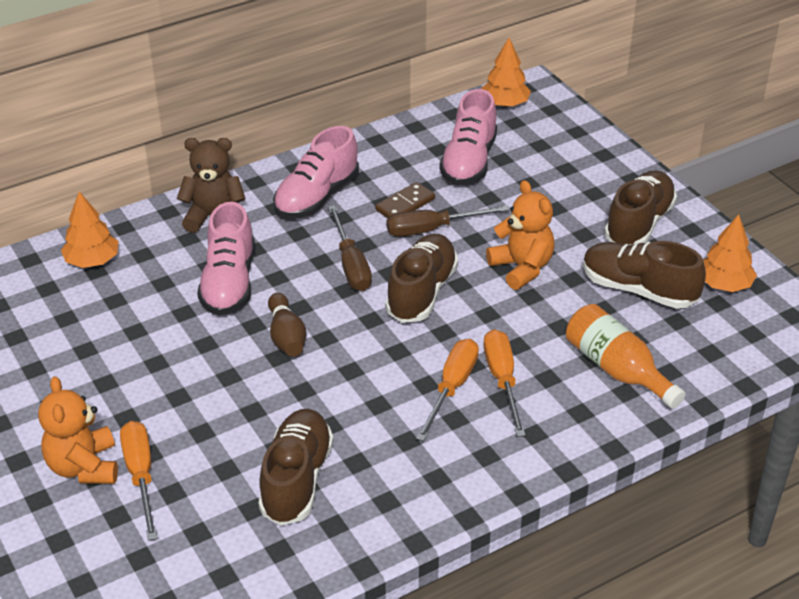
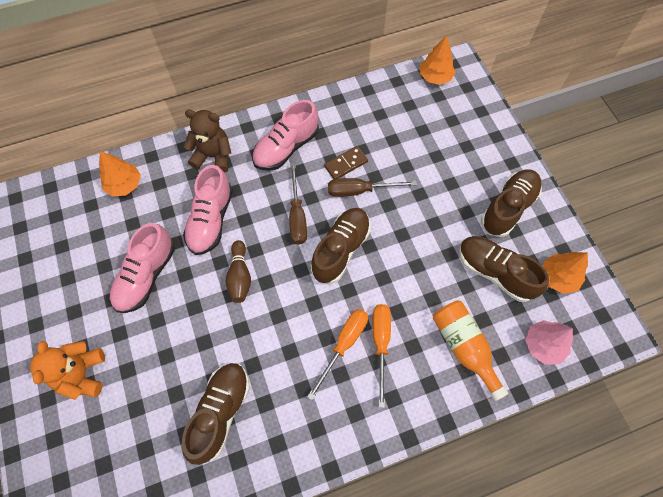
camera: 10 degrees right, 25 degrees up
(141, 476) = (118, 390): orange screwdriver -> none
(469, 161) = (398, 129): pink shoe -> pink shoe (146, 276)
(522, 268) = (415, 238): orange teddy bear -> none
(722, 354) = (543, 345): none -> pink tree

